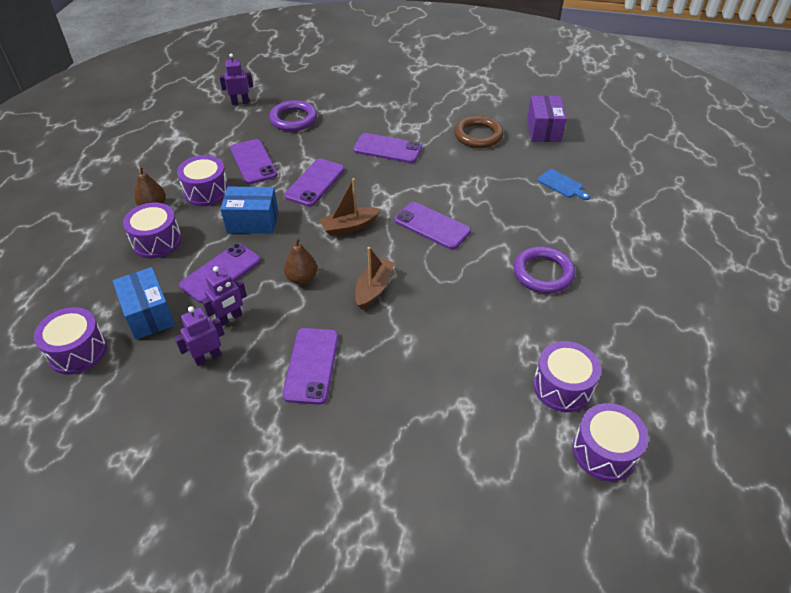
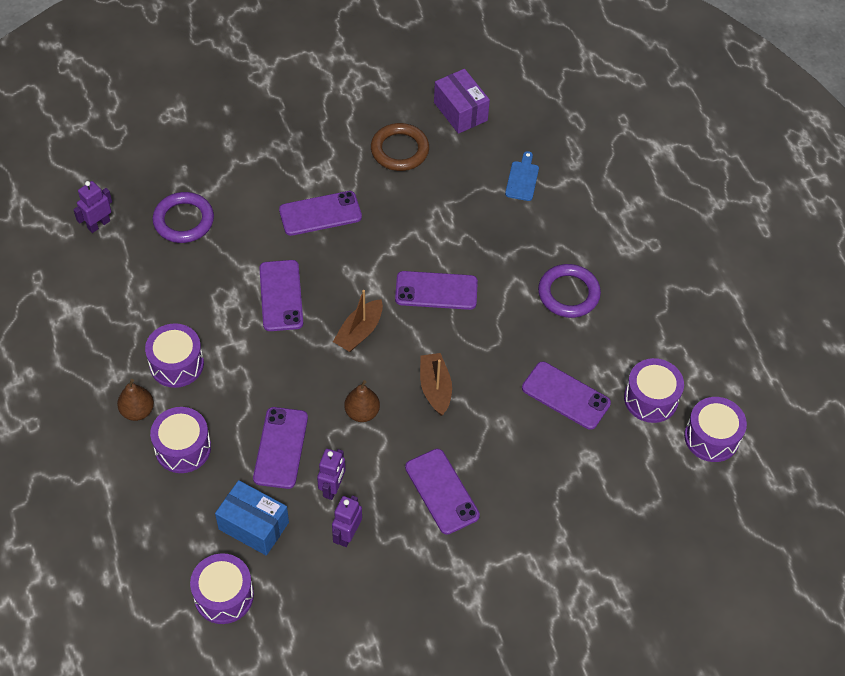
camera: 35 degrees left, 10 degrees up
(252, 222) = (259, 375): blue box -> none
(253, 162) = (192, 301): purple phone -> purple phone (566, 396)
(562, 185) = (522, 179): blue cutting board -> blue cutting board turned 90 degrees counterclockwise

